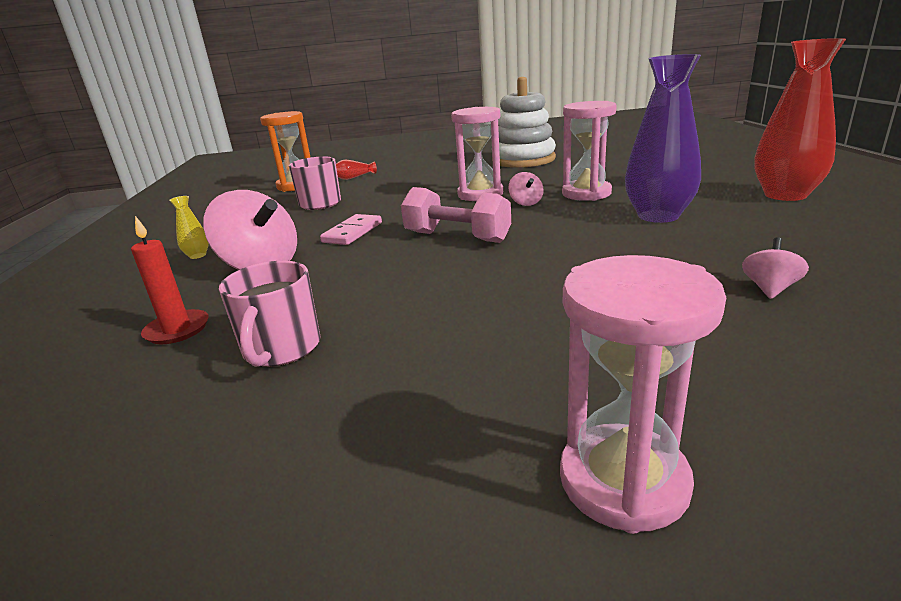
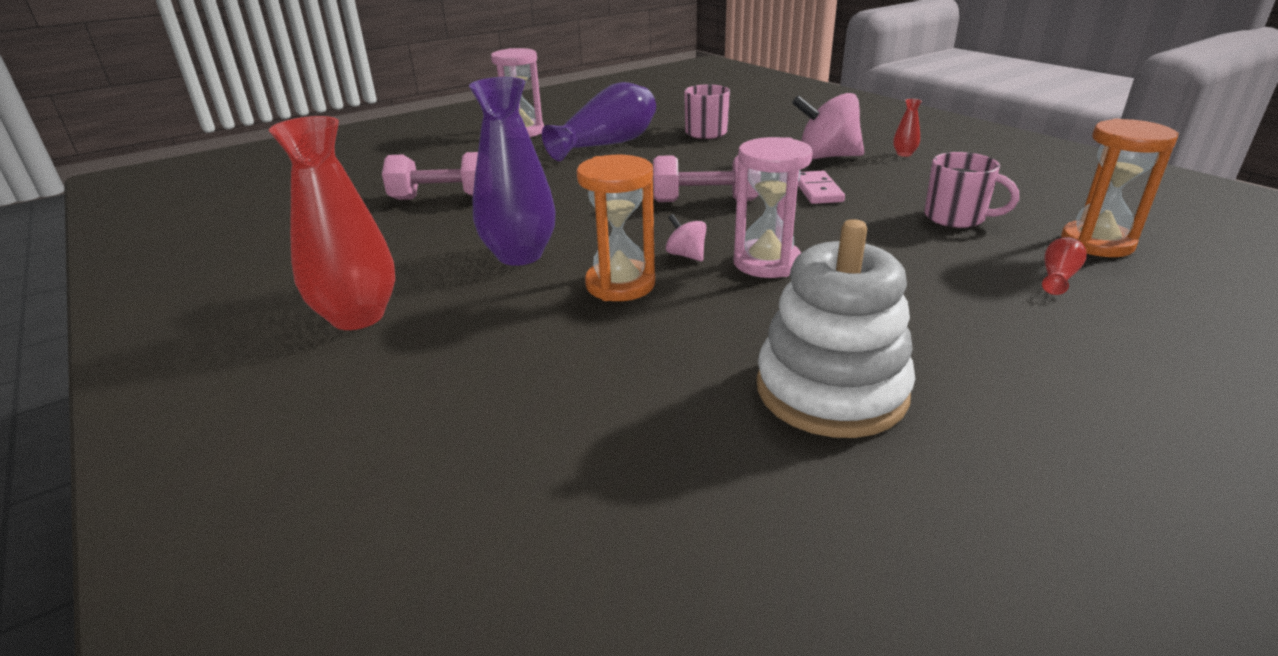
camera: 150 degrees right, 5 degrees up
(177, 330) = (781, 128): red candle -> none
(197, 255) = (904, 154): yellow vase -> red vase
(465, 357) = (607, 145): none -> purple vase
(586, 193) = (620, 285): pink hourglass -> orange hourglass
(769, 289) = (443, 198): pink spinning top -> pink dumbbell

